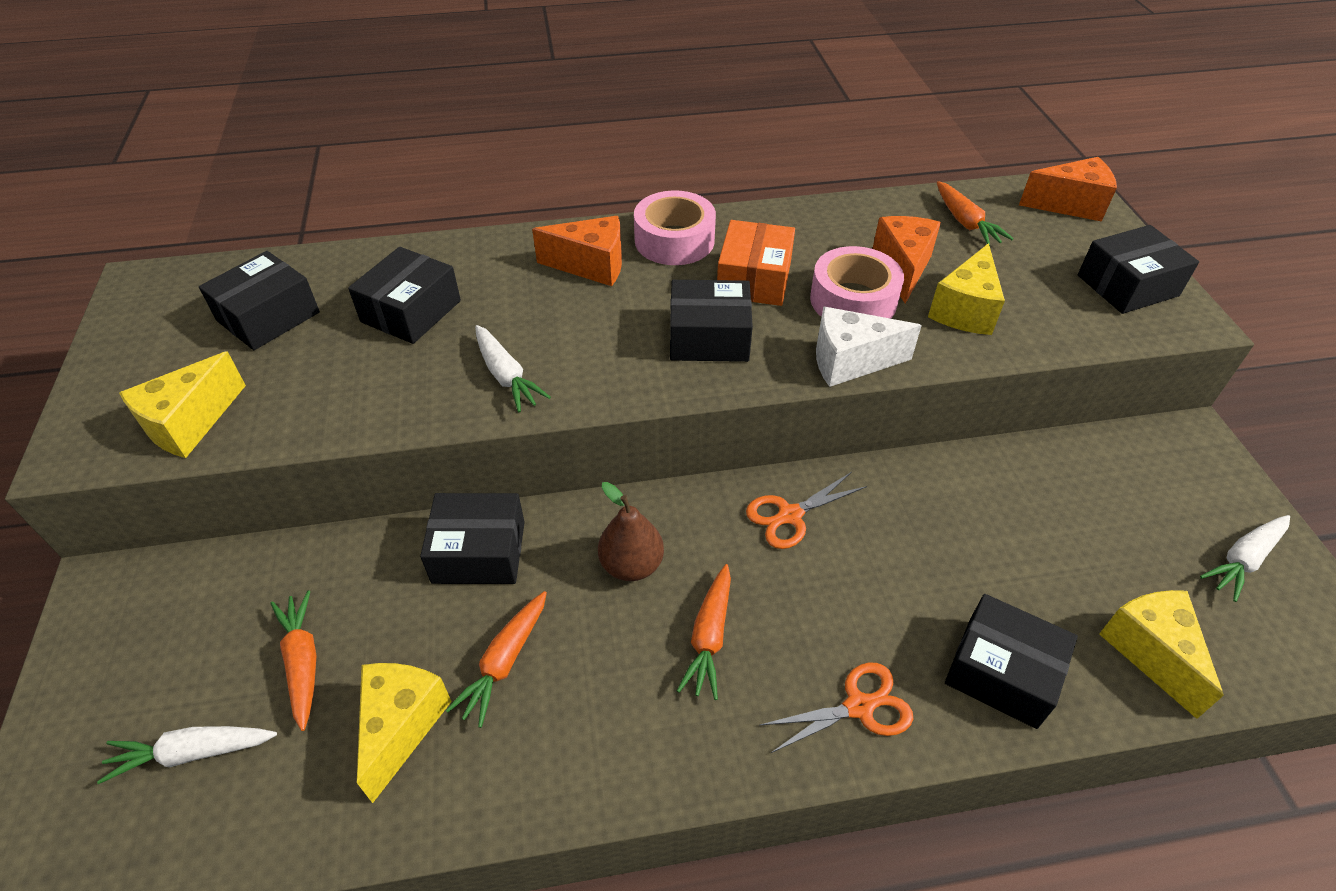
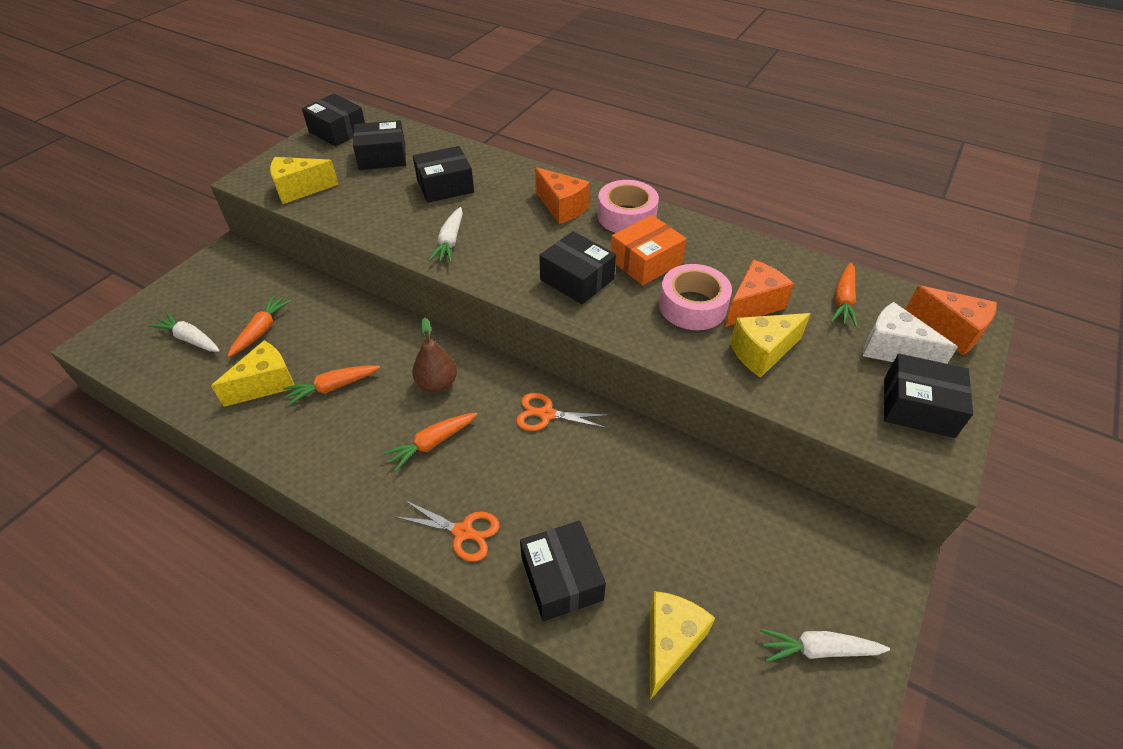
camera: 40 degrees right, 0 degrees up
(479, 552) = (378, 330): black box -> black box (338, 131)
(850, 362) = (642, 339): white cheese -> white cheese (892, 350)

